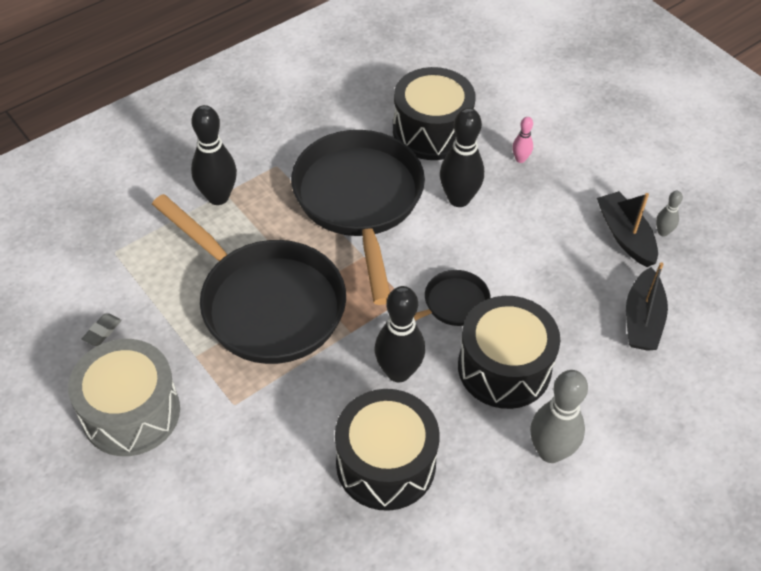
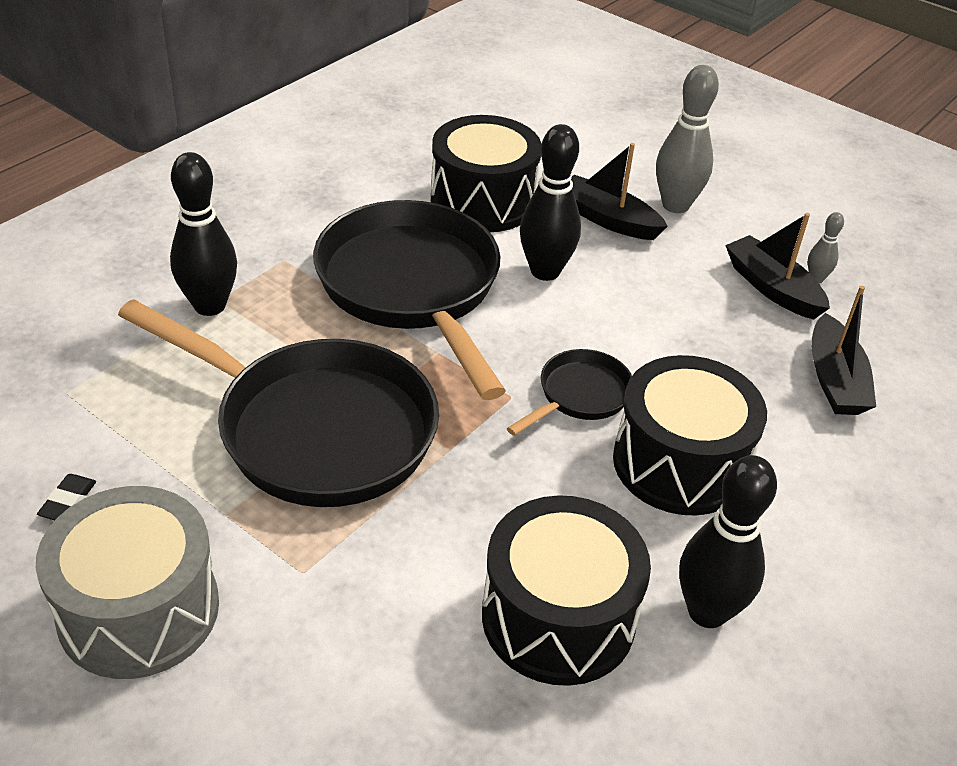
camera: 15 degrees left, 10 degrees down
(102, 331) = (68, 501): grey eraser -> black eraser
(398, 372) = (535, 490): black bowling pin -> black bowling pin (707, 612)
(520, 159) = (607, 219): pink bowling pin -> black boat
(550, 451) = (784, 561): grey bowling pin -> grey bowling pin (675, 205)

